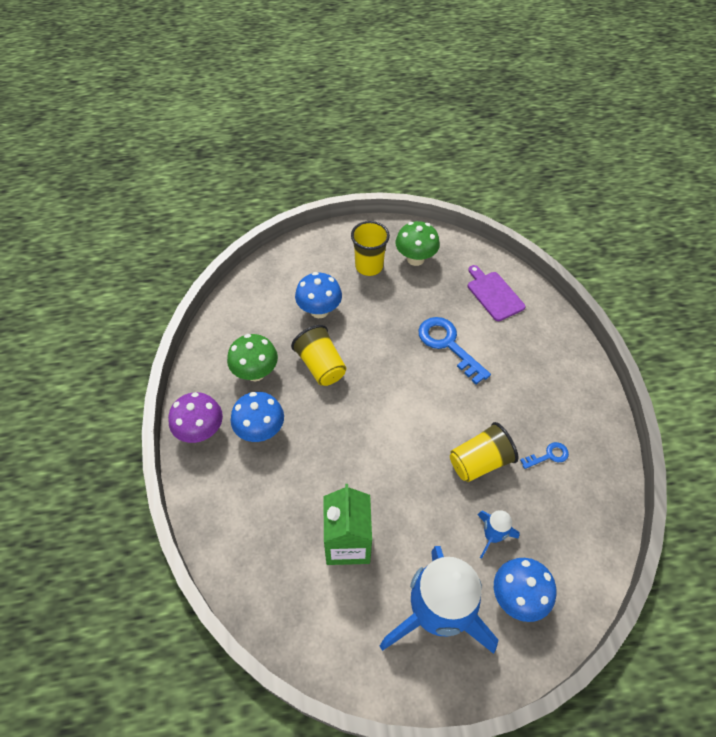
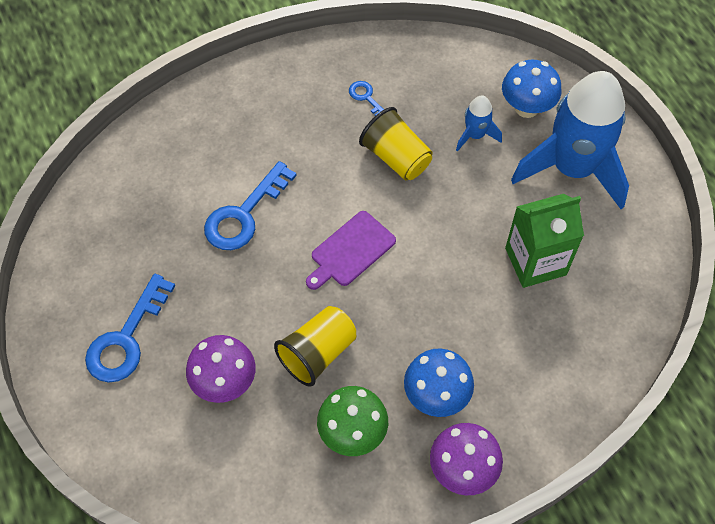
camera: 105 degrees left, 5 degrees up
(319, 310) = (225, 382): blue mushroom -> purple mushroom
(369, 266) = (126, 338): yellow cup -> blue key
(415, 259) = (100, 281): green mushroom -> none
(494, 294) = (147, 177): purple cutting board -> purple cutting board (350, 251)

